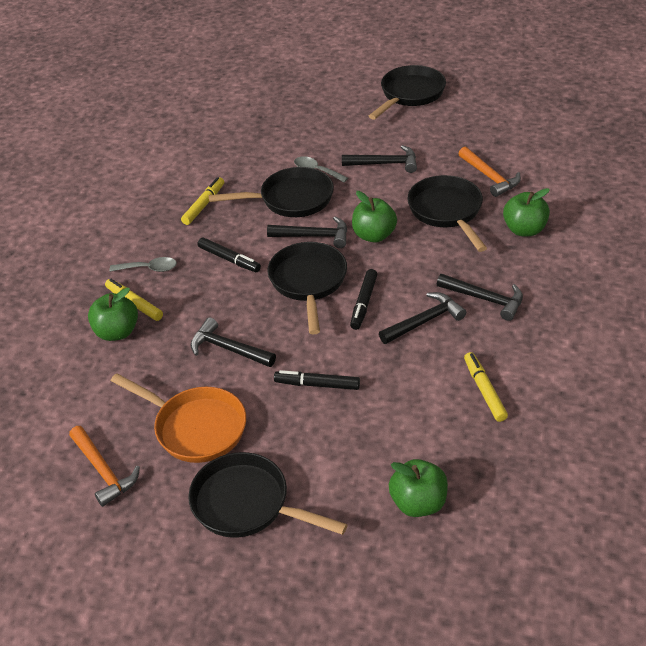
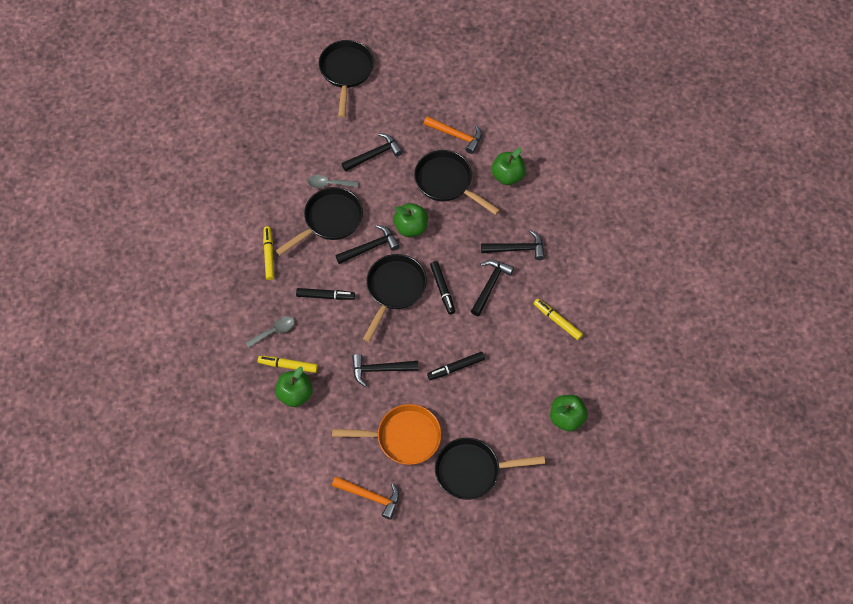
camera: 35 degrees left, 20 degrees up
(308, 282) = (394, 289): black pan -> black pan turned 60 degrees clockwise

